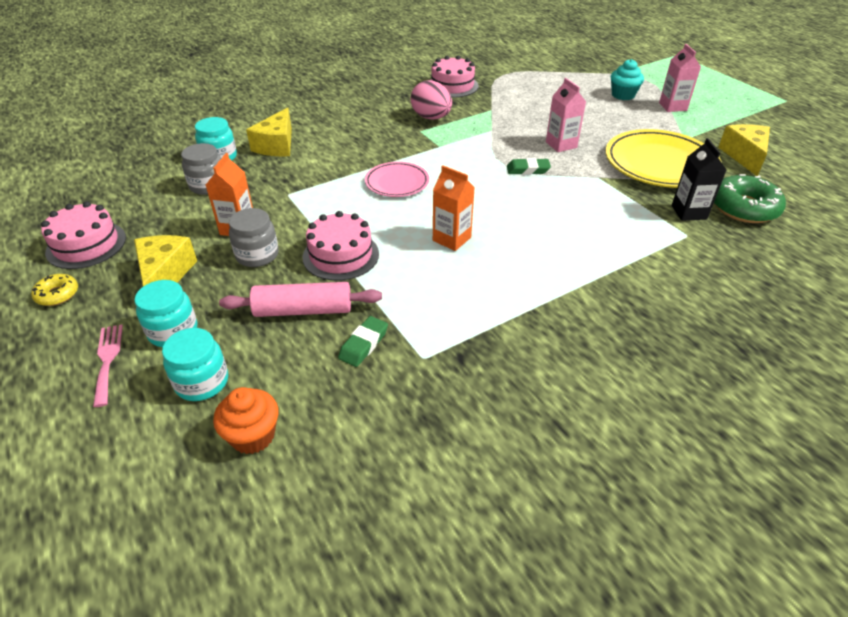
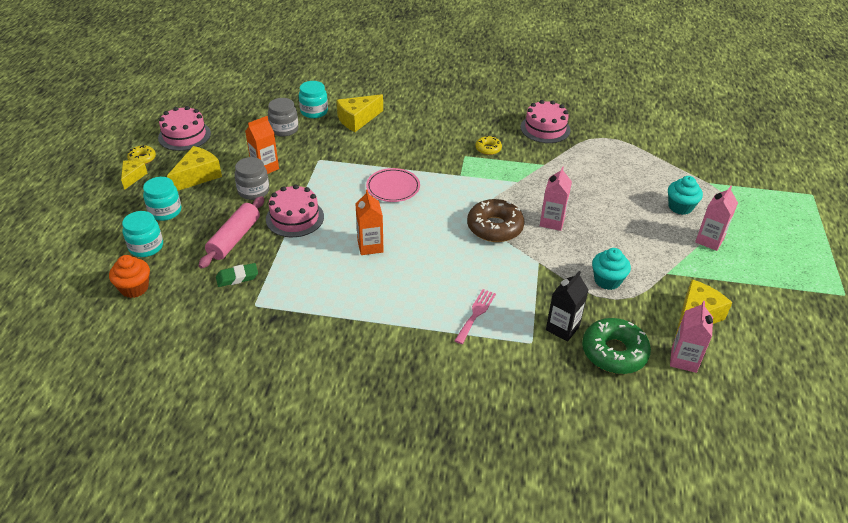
camera: 40 degrees right, 0 degrees up
(71, 320) = (133, 177): none -> yellow cheese
(108, 360) = (124, 209): pink fork -> pink fork (476, 314)
(303, 310) = (234, 238): pink rolling pin -> pink rolling pin turned 75 degrees clockwise
(431, 118) = (488, 149): pink egg -> yellow donut
(528, 170) = (494, 227): green eraser -> brown donut
(660, 164) = (607, 280): yellow plate -> turquoise cupcake
(785, 187) = (683, 360): none -> pink carton

